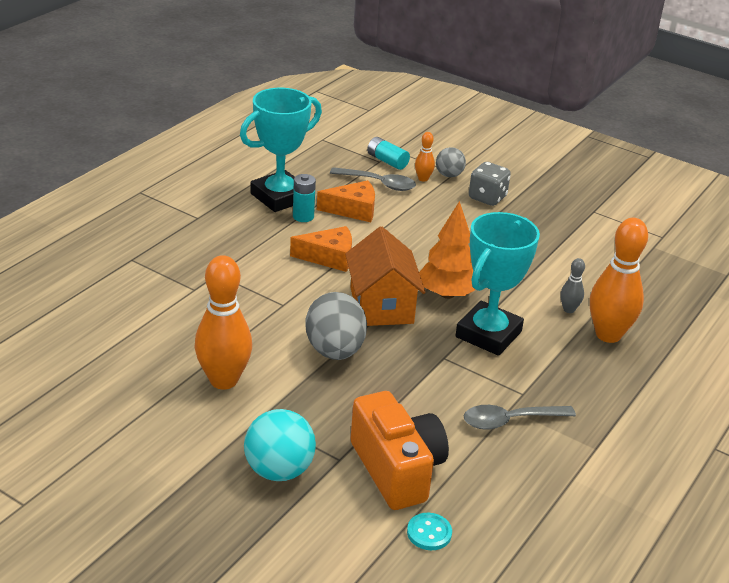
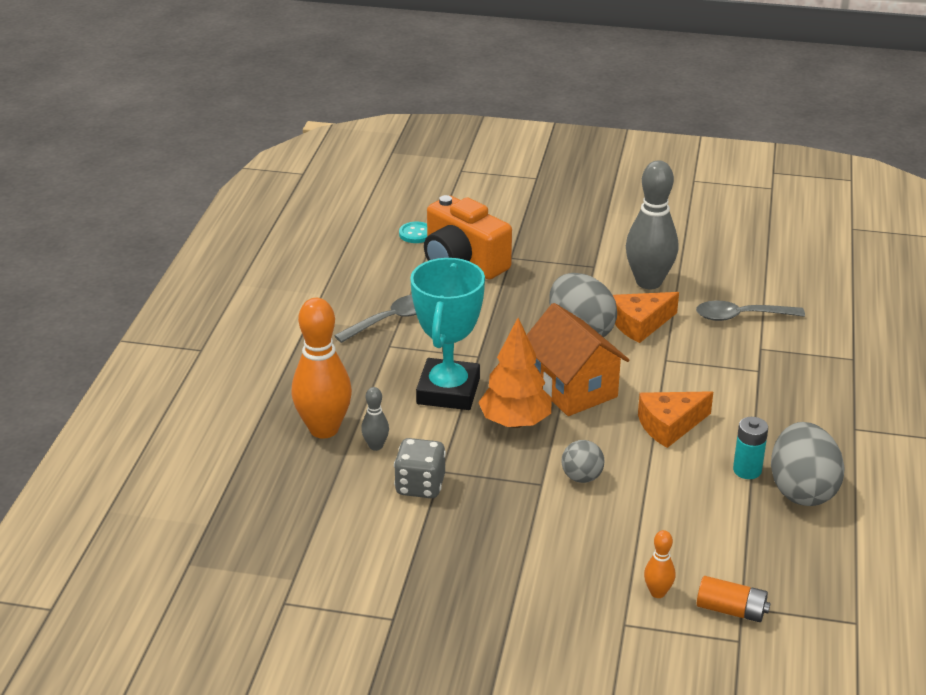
camera: 160 degrees right, 0 degrees up
(223, 380) = (649, 282): orange bowling pin -> grey bowling pin
(279, 197) = (802, 490): turquoise trophy -> grey egg
(279, 470) = (548, 239): turquoise ball -> none
(353, 210) = (701, 502): orange cheese -> orange cheese (640, 324)
(379, 183) = (707, 560): grey spoon -> grey spoon (741, 316)
(387, 161) = (731, 610): turquoise battery -> orange battery
(449, 175) = (628, 615): grey ball -> grey ball (582, 477)
(487, 198) = (550, 588): grey dice -> grey dice (420, 486)

